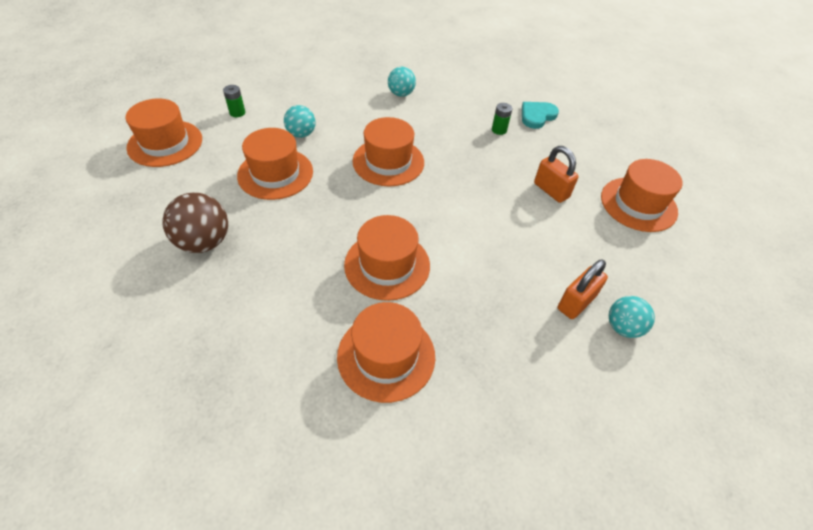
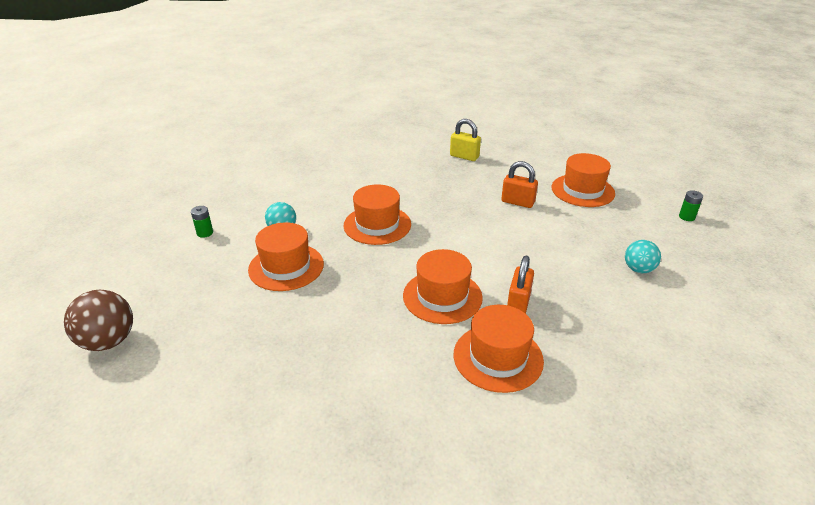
camera: 25 degrees left, 15 degrees down
(165, 143) = (153, 280): orange hat -> none
(204, 242) = (268, 342): brown ball -> brown ball (108, 341)
(401, 94) = (343, 173): turquoise ball -> none
(499, 130) = (444, 175): green battery -> green battery (686, 217)
(537, 116) = (464, 156): turquoise heart -> yellow padlock
(576, 303) = (596, 267): orange padlock -> orange padlock (518, 304)

